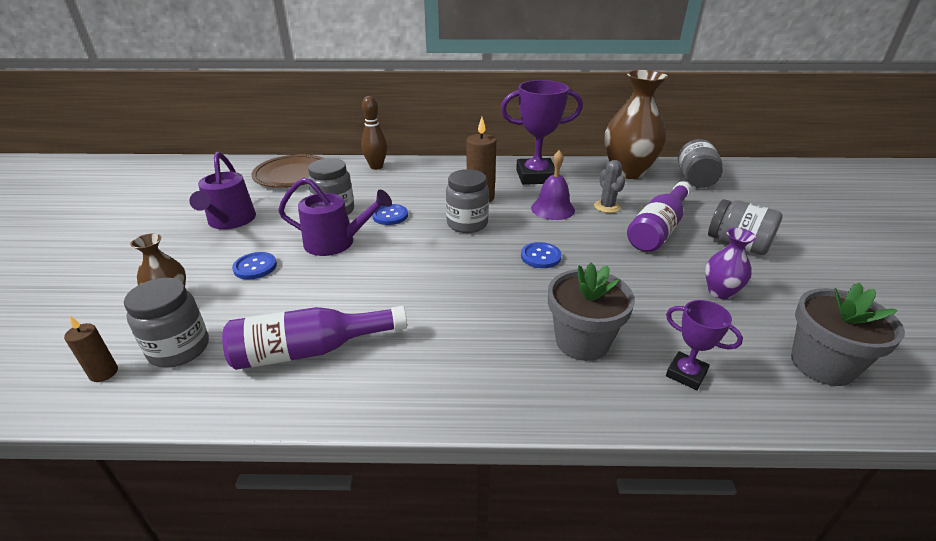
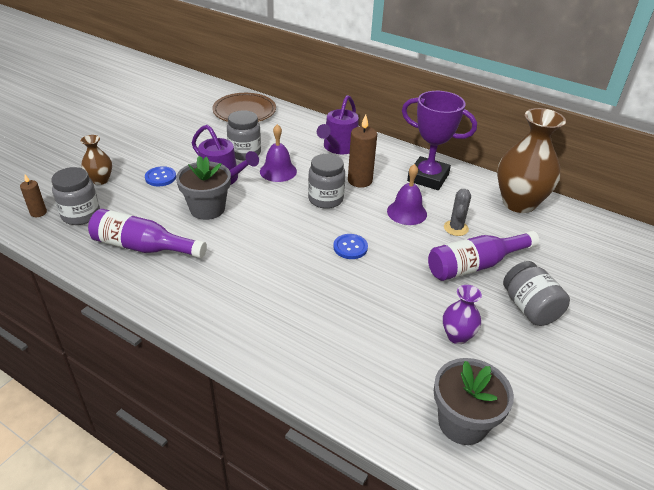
camera: 30 degrees right, 5 degrees up
(230, 221) = (174, 136): purple watering can -> purple watering can (338, 147)
(376, 167) = (309, 124): brown bowling pin -> none
(390, 216) = (278, 171): blue button -> purple bell
(582, 341) = (306, 320): grey flower pot -> grey flower pot (207, 209)
(686, 374) = (350, 375): purple trophy -> none
(695, 180) = (576, 235): grey jar -> none

